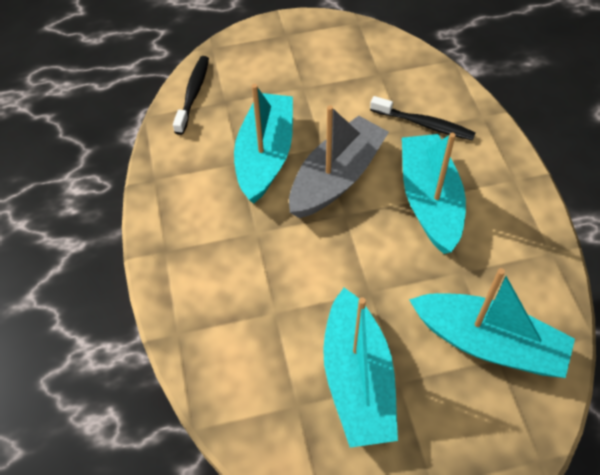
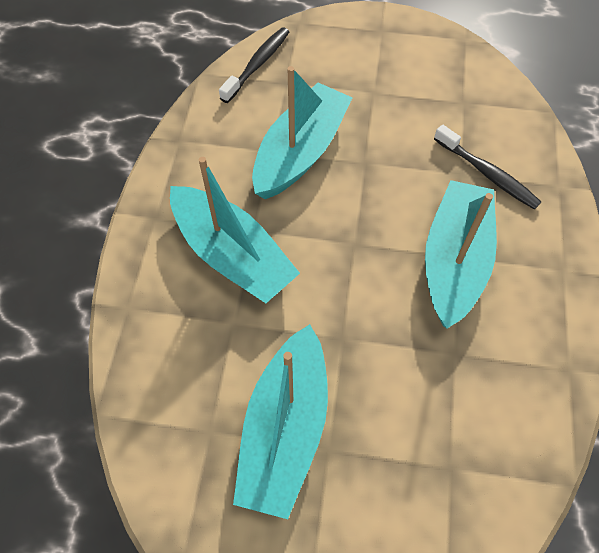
camera: 20 degrees right, 5 degrees up
(336, 177) = (364, 201): grey boat -> none
(488, 343) = (447, 446): turquoise boat -> turquoise boat (232, 255)

